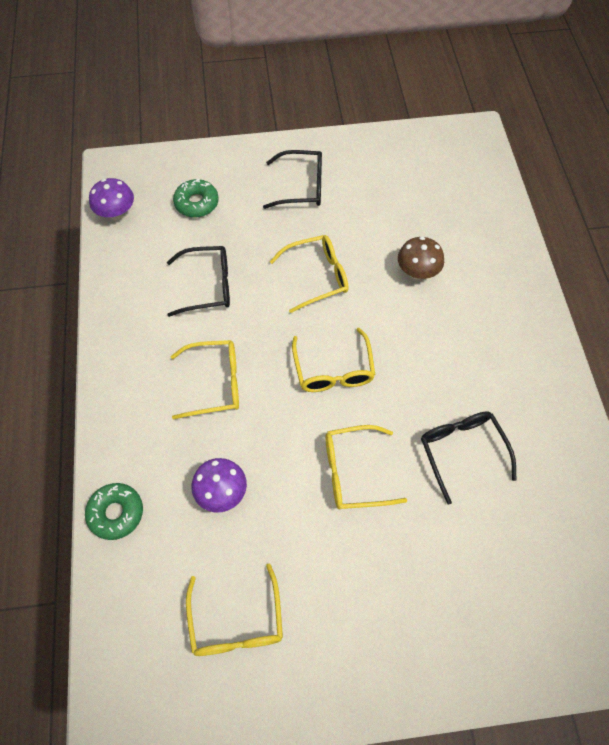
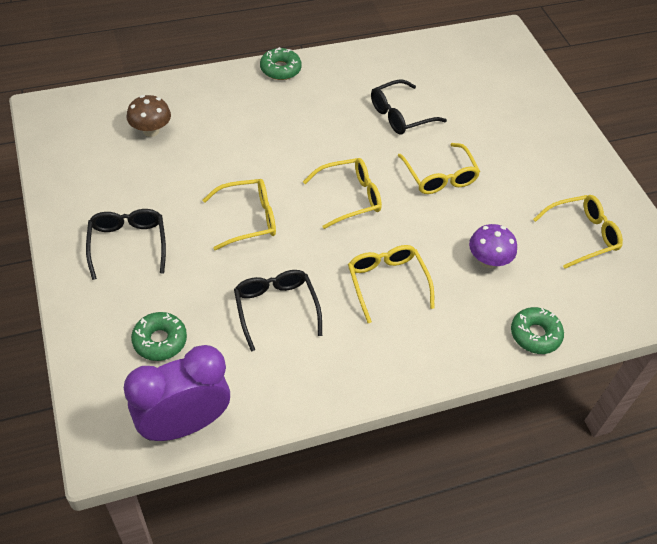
camera: 105 degrees left, 10 degrees down
(116, 213) = (184, 424): purple mushroom -> purple clock
(317, 276) = (248, 219): yellow glasses -> yellow glasses turned 105 degrees clockwise
(417, 272) = (231, 147): brown mushroom -> brown mushroom (151, 131)
(544, 333) = (280, 69): none -> green donut

